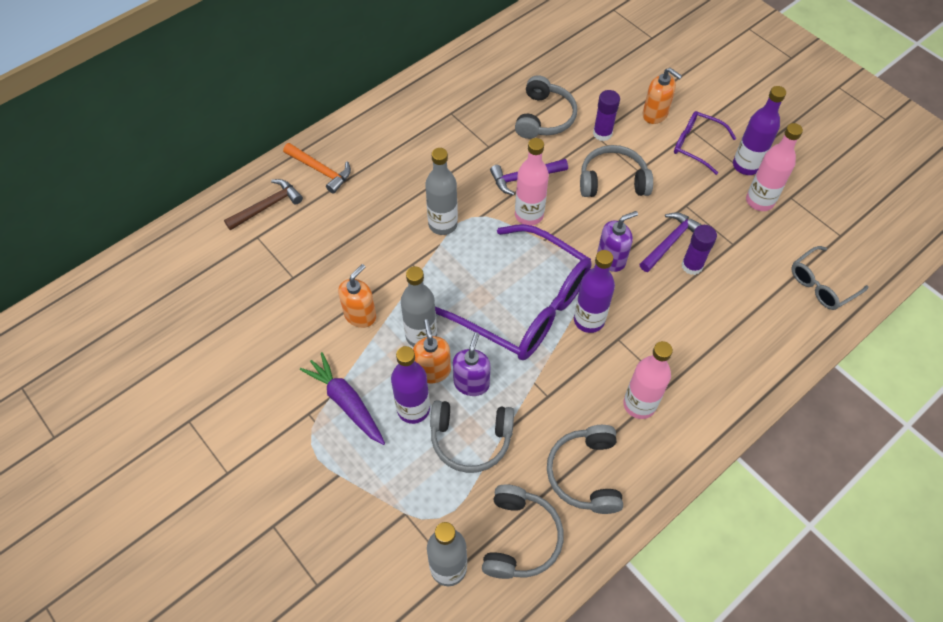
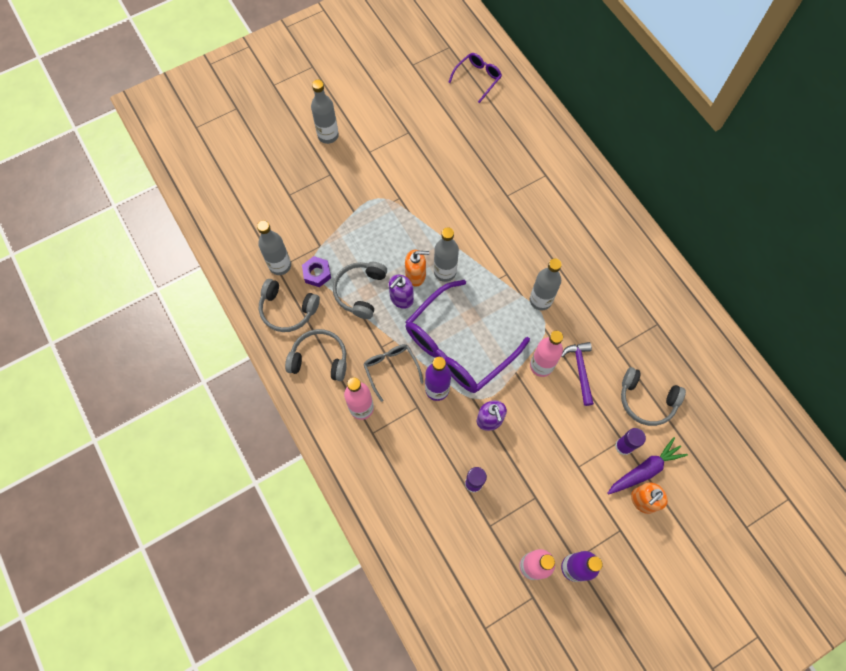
camera: 100 degrees right, 10 degrees up
(197, 545) = (328, 135): none -> grey bottle
(267, 206) = (572, 183): brown hammer -> none
(320, 170) = (603, 220): orange hammer -> none
(346, 402) = (403, 220): purple carrot -> purple carrot (644, 470)
(360, 315) = (468, 235): orange soap dispenser -> none
(413, 409) = (389, 259): purple bottle -> none
(452, 507) = (317, 273): none -> purple nut
(471, 383) = (401, 299): purple soap dispenser -> purple soap dispenser turned 105 degrees clockwise
(612, 181) = (569, 442): grey headphones -> none
(670, 242) = (499, 472): purple hammer -> none
(696, 145) = (602, 528): purple glasses -> purple glasses (478, 78)
(821, 285) = (437, 589): grey glasses -> grey glasses (391, 368)

